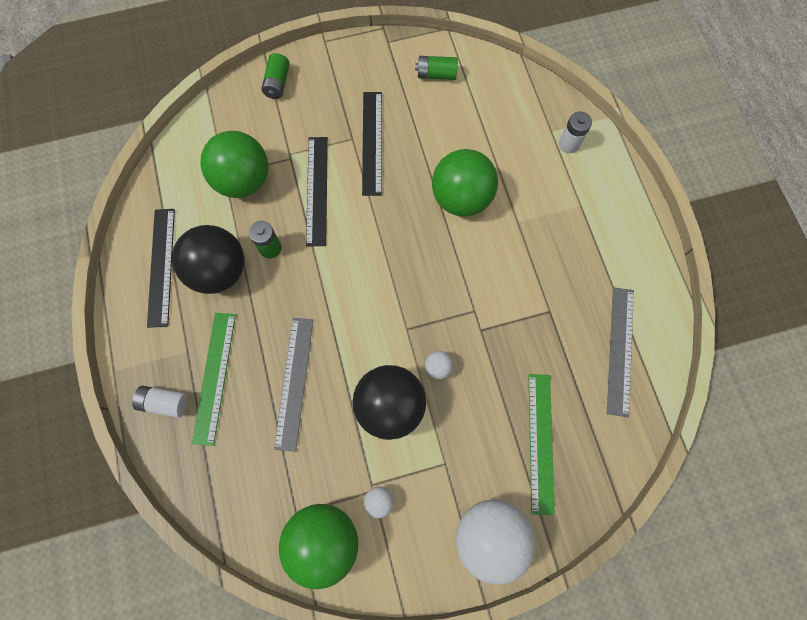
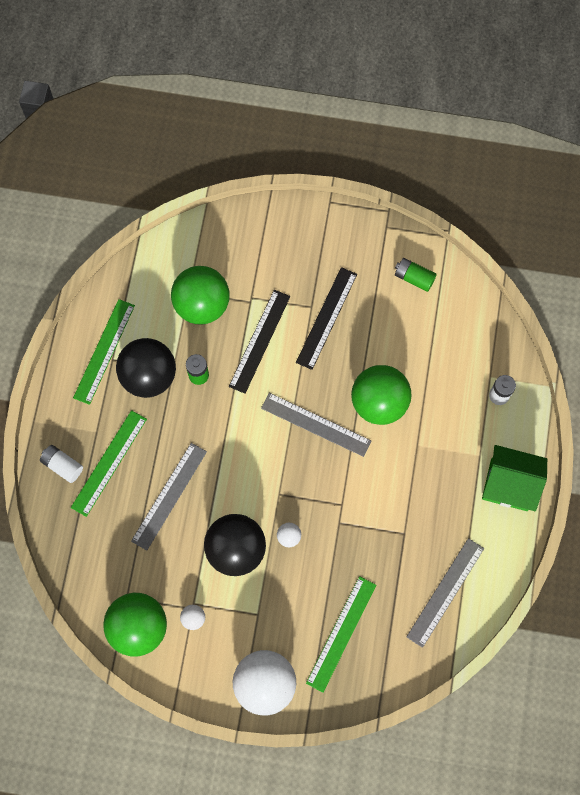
camera: 25 degrees right, 0 degrees up
(161, 266) = (104, 351): black ruler -> green ruler
(277, 83) = (270, 226): green battery -> none
(410, 245) = (315, 424): none -> grey ruler
(622, 220) = (509, 485): none -> green house

